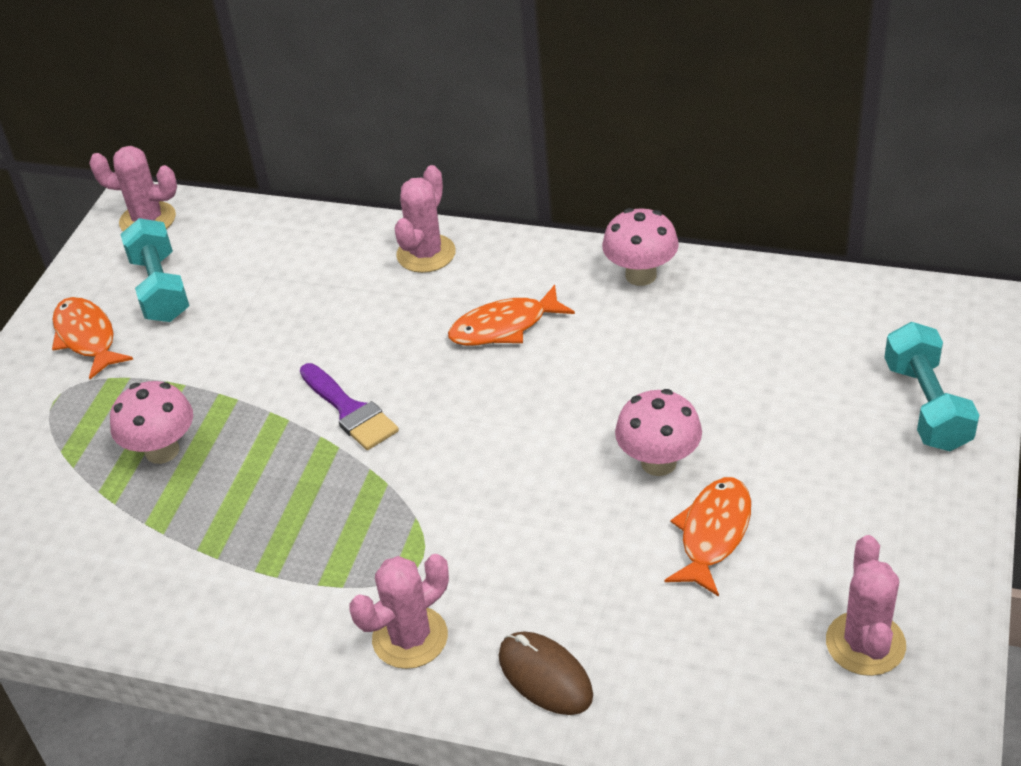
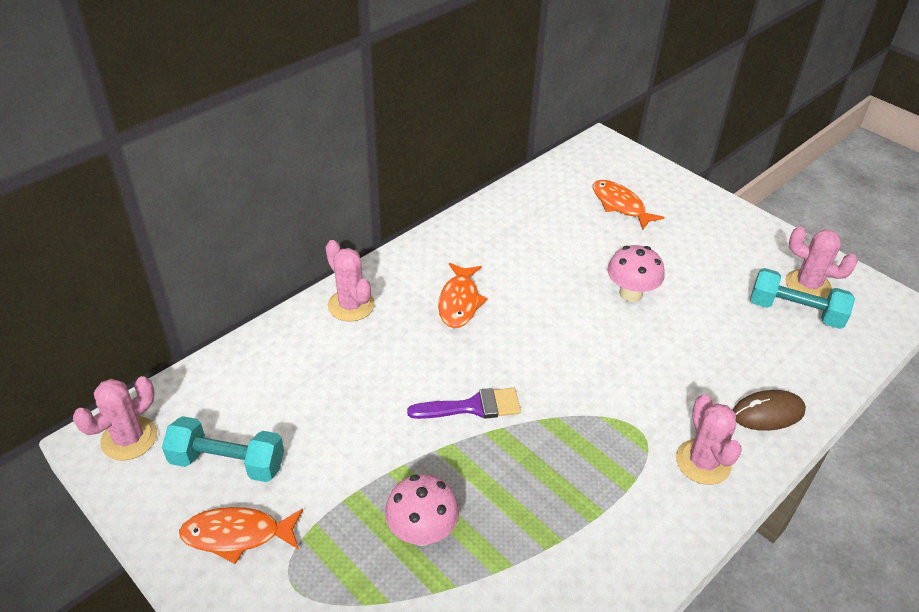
camera: 65 degrees left, 0 degrees up
(641, 275) = (469, 230): pink mushroom -> none
(713, 534) = (700, 299): orange fish -> orange fish (620, 205)
(926, 406) = (660, 189): turquoise dumbbell -> turquoise dumbbell (795, 312)

